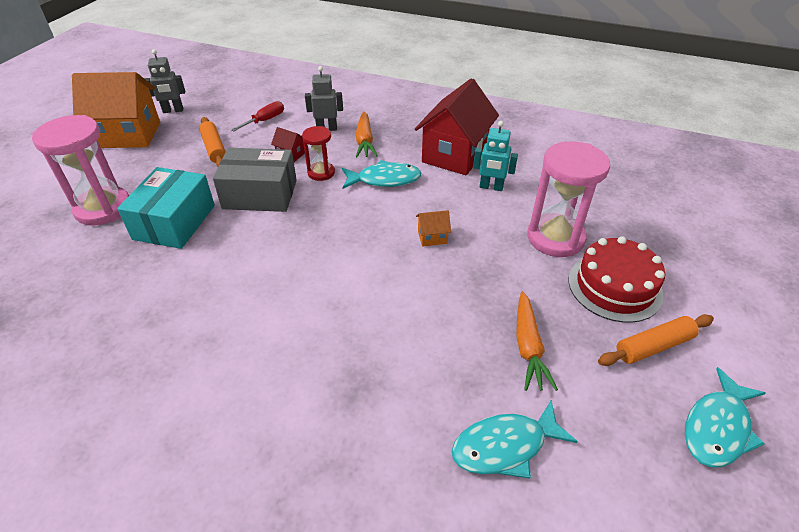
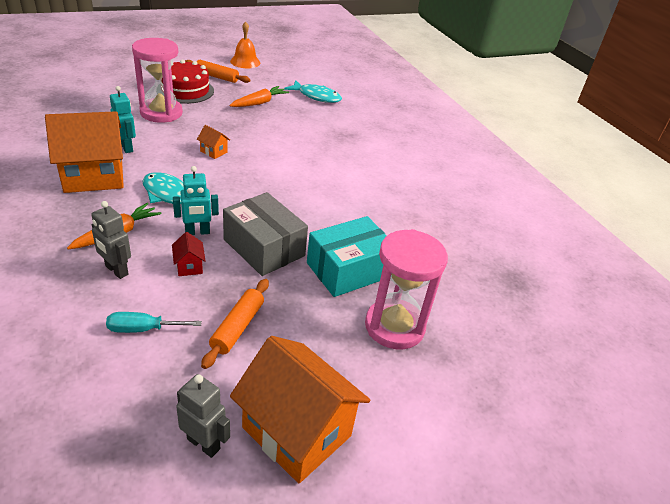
camera: 140 degrees left, 5 degrees down
(265, 120) = (143, 329): red screwdriver -> turquoise screwdriver
(321, 173) = (197, 232): red hourglass -> turquoise robot
(454, 155) = (94, 177): red house -> orange house
(717, 428) = (245, 62): turquoise fish -> orange bell

